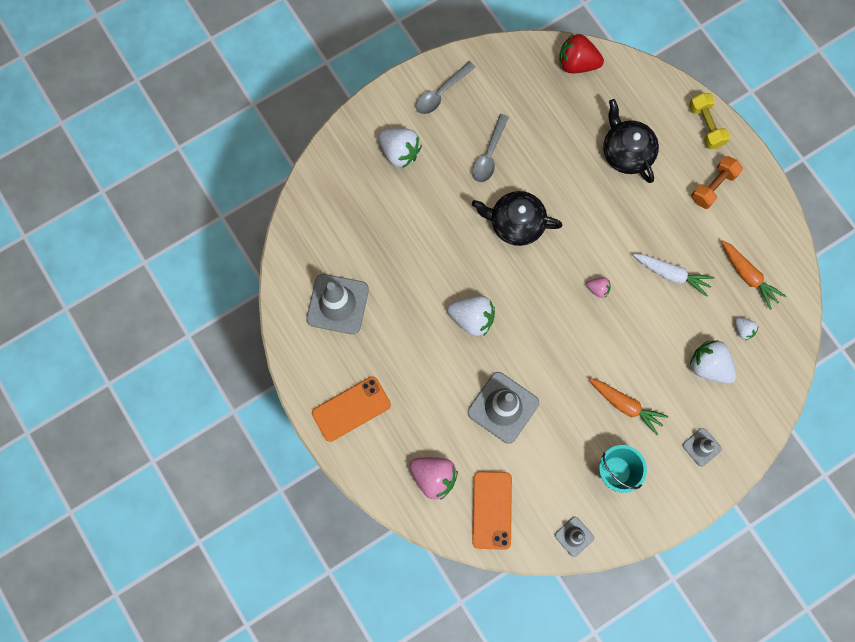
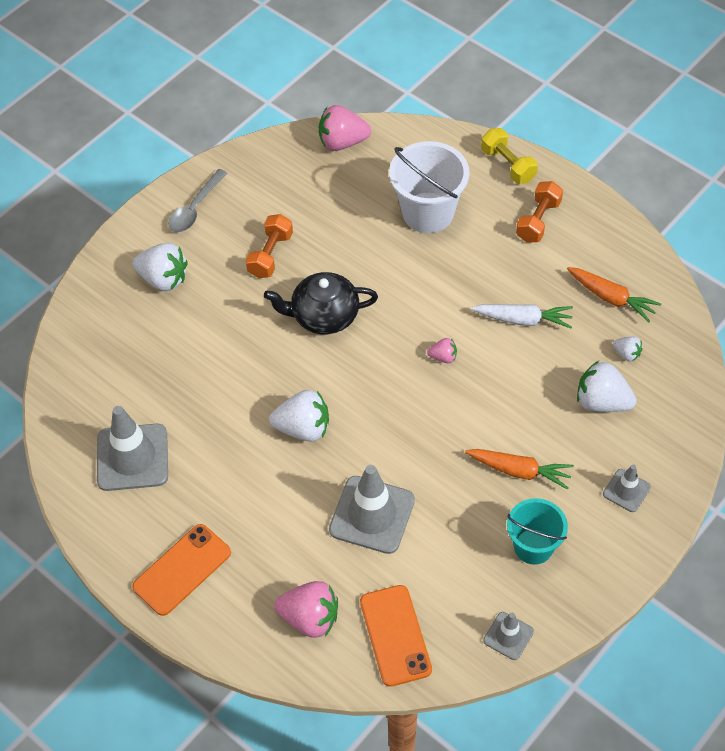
camera: 15 degrees left, 20 degrees down
(489, 155) = (270, 255): grey spoon -> orange dumbbell
(577, 64) = (342, 142): red strawberry -> pink strawberry
(626, 152) = (428, 212): black teapot -> white bucket

